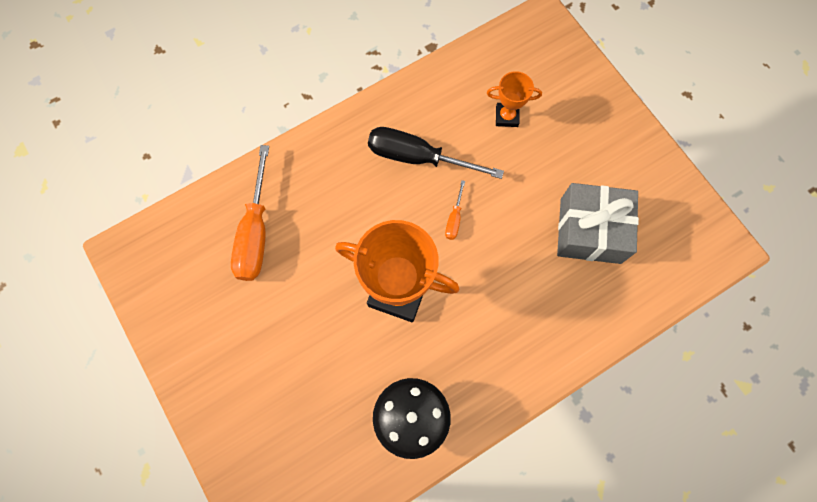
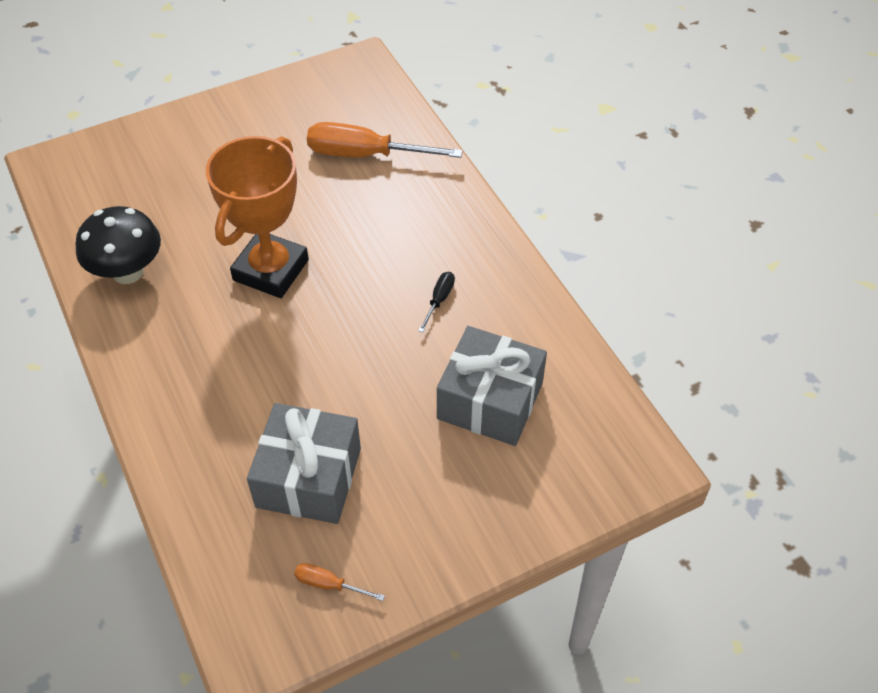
camera: 95 degrees right, 20 degrees down
(418, 157) = (439, 300): black screwdriver -> black screwdriver, size x0.45
(454, 219) = (351, 330): orange screwdriver -> orange screwdriver (329, 584)
(506, 116) = (490, 401): orange trophy -> grey gift

